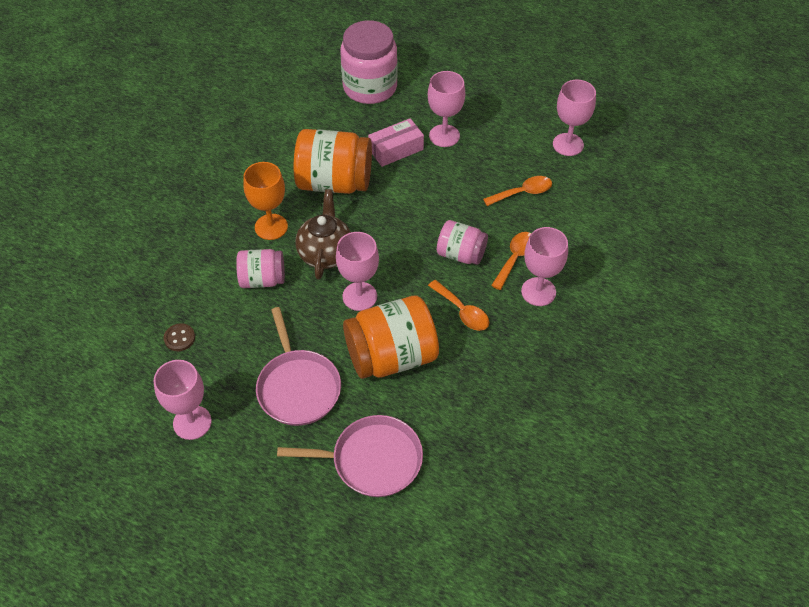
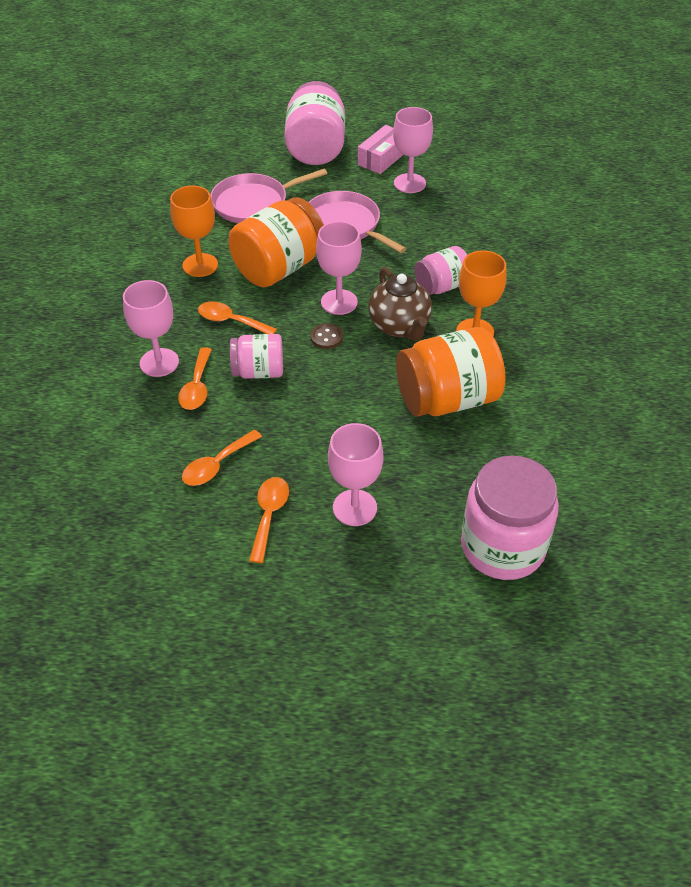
camera: 155 degrees right, 5 degrees down
(179, 338) = (472, 225): brown button -> brown button (326, 337)
(252, 531) = (316, 148): none -> pink jar
(396, 149) = (404, 465): pink box -> pink box (382, 158)
(464, 389) = (200, 265): none -> orange goblet
(501, 149) = (269, 515): none -> orange spoon
(568, 144) = (179, 557): pink goblet -> none

